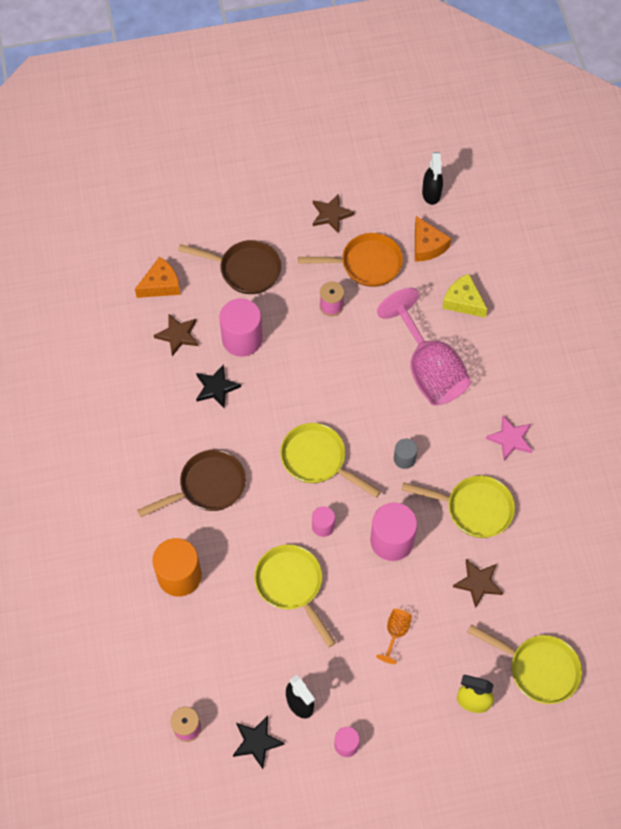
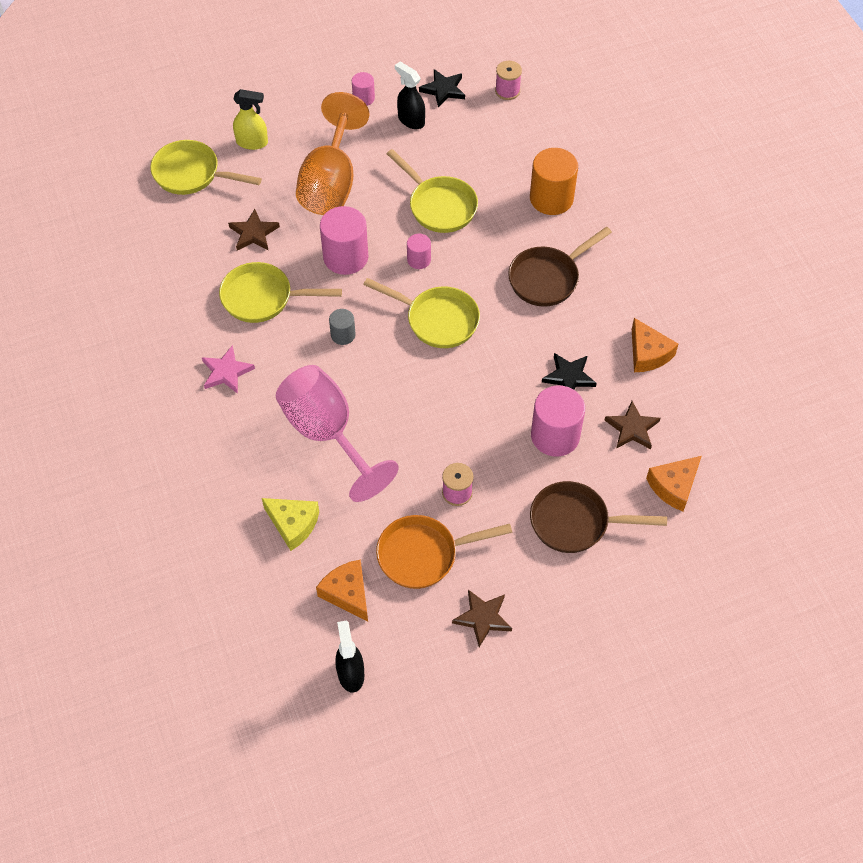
camera: 170 degrees right, 5 degrees down
(142, 398) = (648, 353): none -> orange cheese
(395, 633) = (331, 183): orange goblet -> orange goblet, size x2.44

